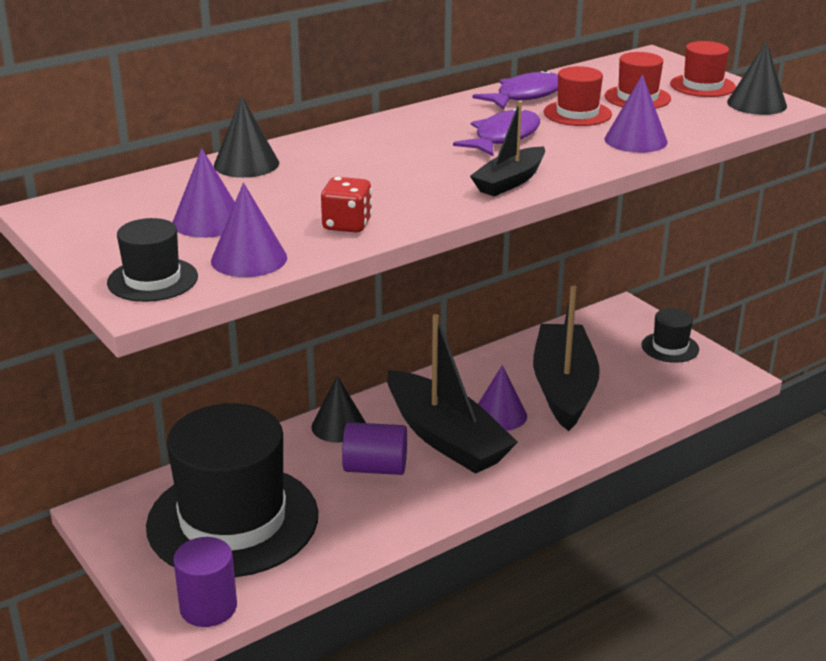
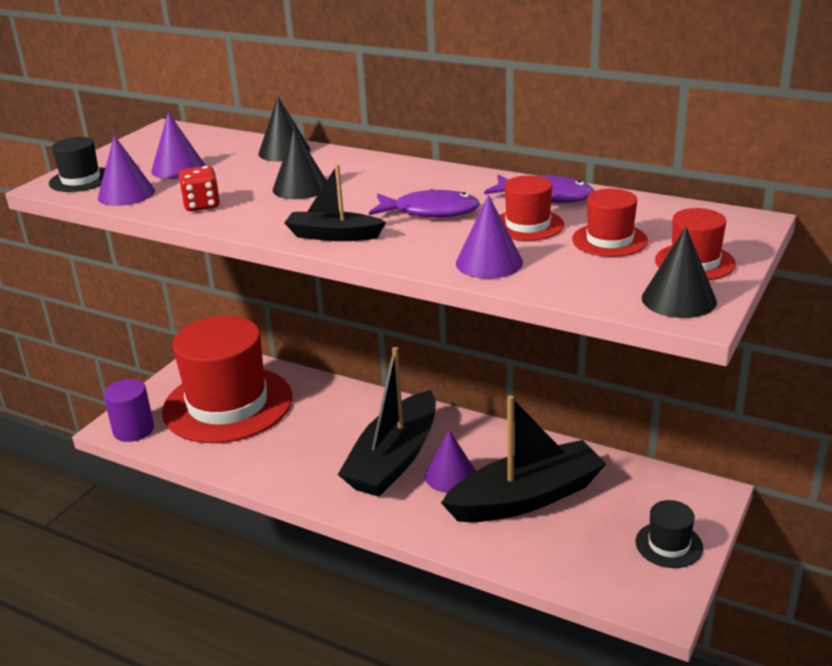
camera: 65 degrees right, 0 degrees up
(233, 520) = (228, 404): black hat -> red hat
(339, 426) = (370, 405): black cone -> black cone (300, 187)
(375, 468) = (328, 440): purple cylinder -> none

